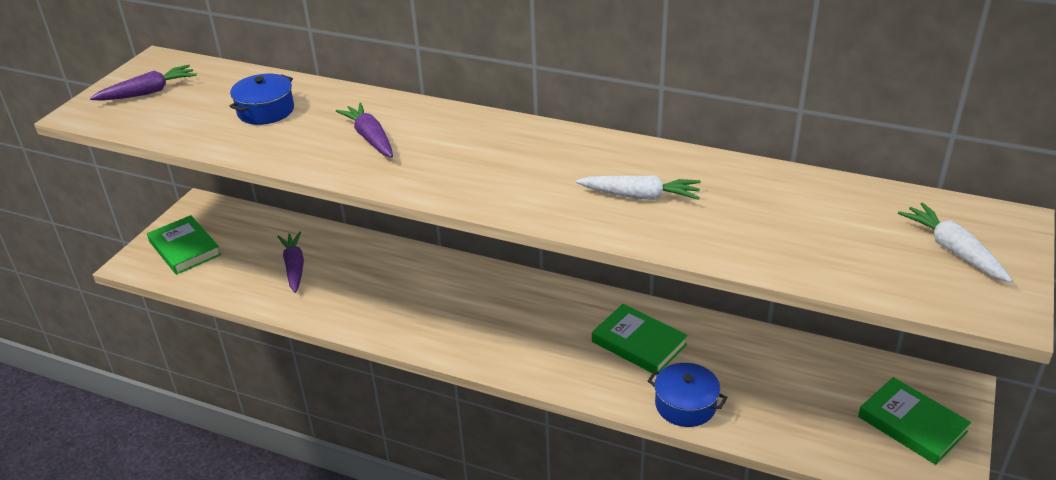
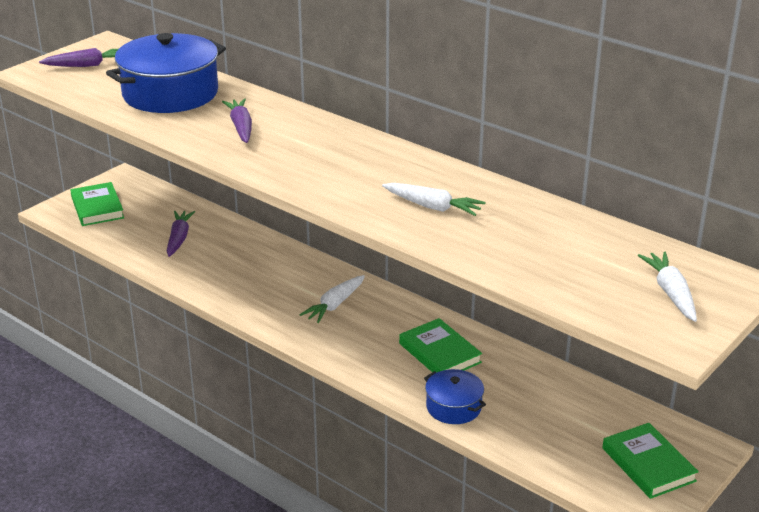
camera: 15 degrees right, 5 degrees down
(266, 111) = (170, 94): blue pot -> blue pot, size x1.97
(501, 311) = (334, 305): none -> white carrot

